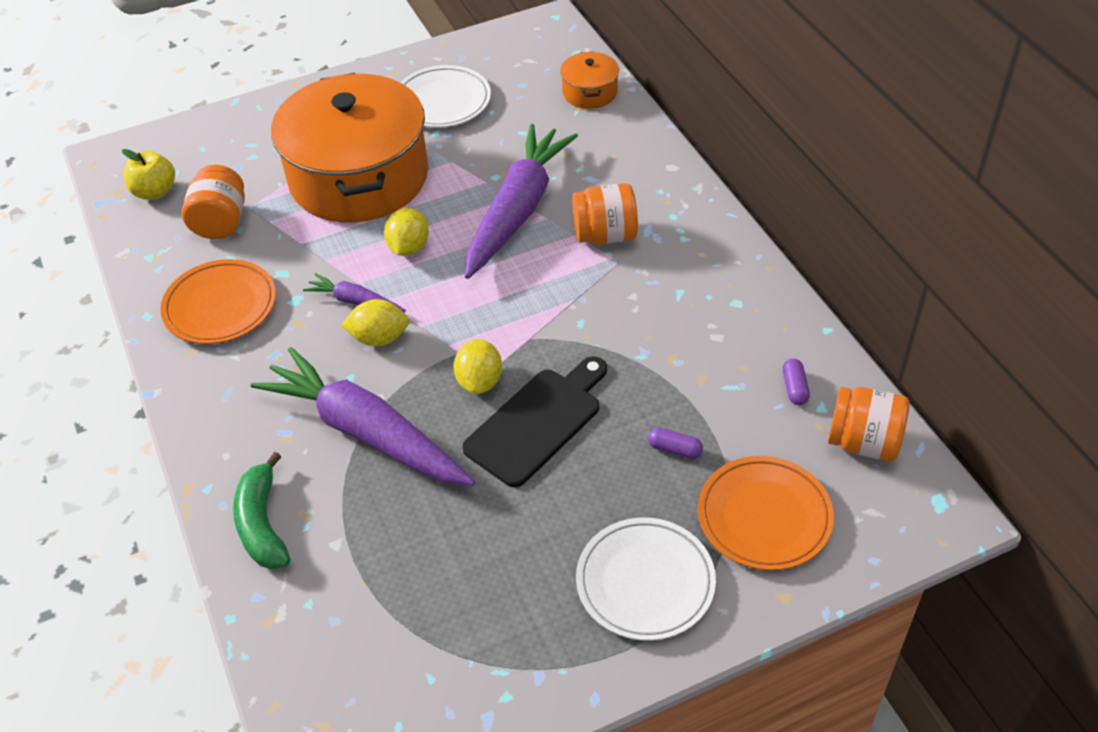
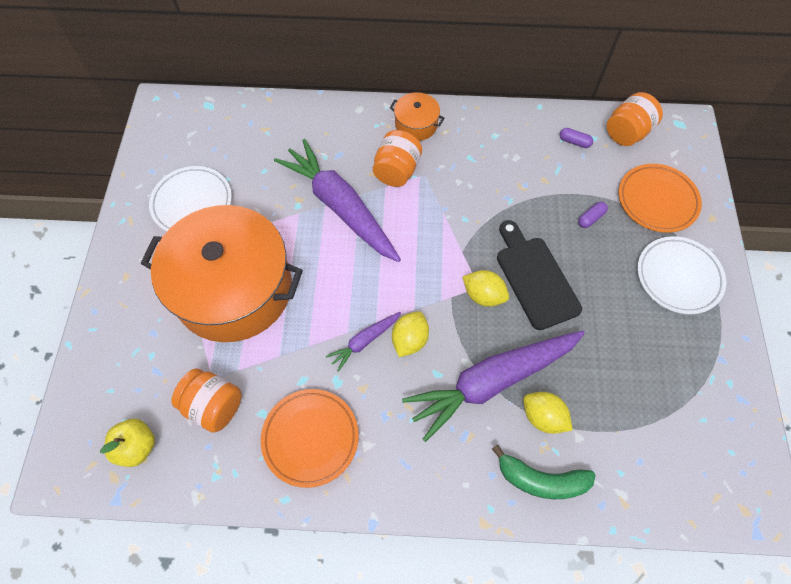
camera: 65 degrees left, 15 degrees up
(409, 247) = (332, 286): yellow lemon -> yellow lemon (543, 417)
(590, 92) = (254, 116): orange pot -> orange pot (416, 125)

